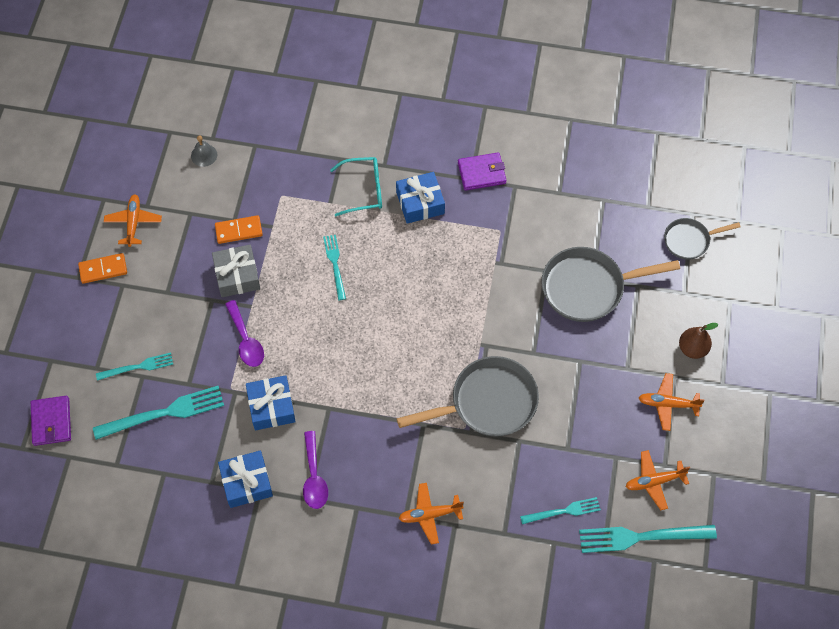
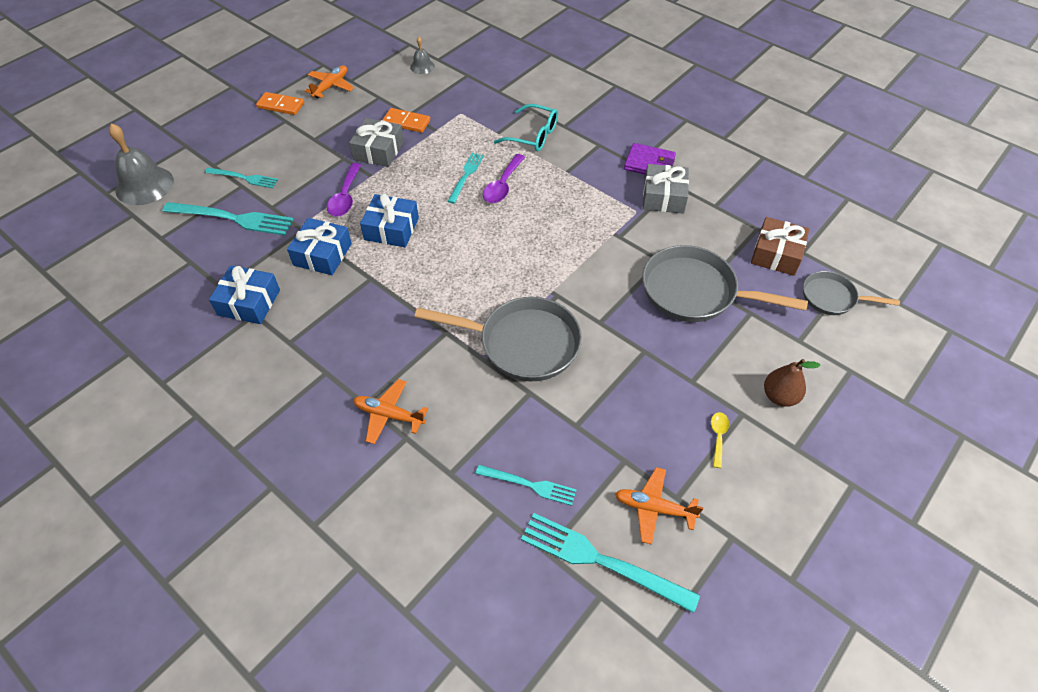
camera: 30 degrees right, 10 degrees down
(51, 422) = (144, 185): purple wallet -> grey bell
(314, 477) = (310, 327): purple spoon -> purple spoon (502, 185)
(420, 203) = (576, 163): blue gift -> blue gift (391, 229)
(513, 204) = (663, 197): none -> grey gift
(630, 219) = (776, 254): none -> brown gift
(667, 404) = (718, 437): orange plane -> yellow spoon

